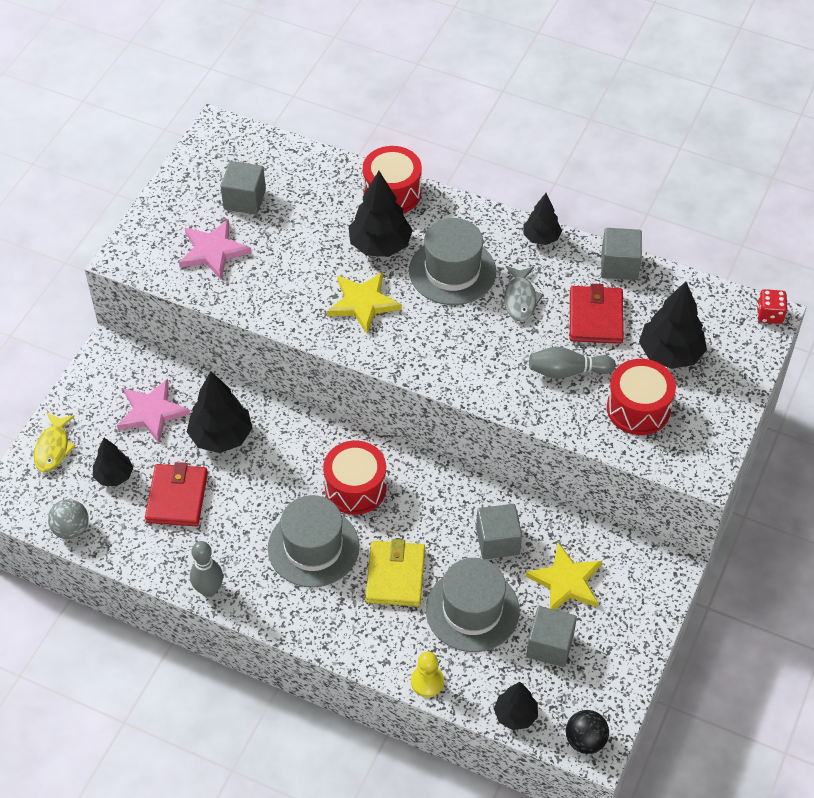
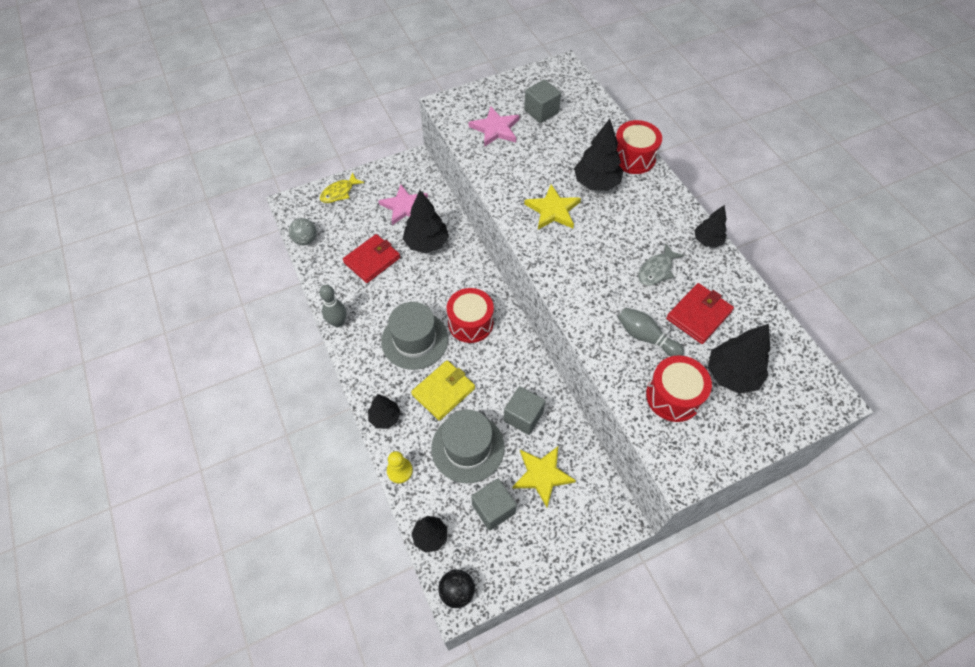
camera: 40 degrees right, 5 degrees up
(114, 476) = (353, 227): black tree -> black tree (385, 417)
(452, 271) = (627, 225): grey hat -> none
(619, 265) = (747, 292): grey cube -> none
(769, 315) = (836, 398): red dice -> none

